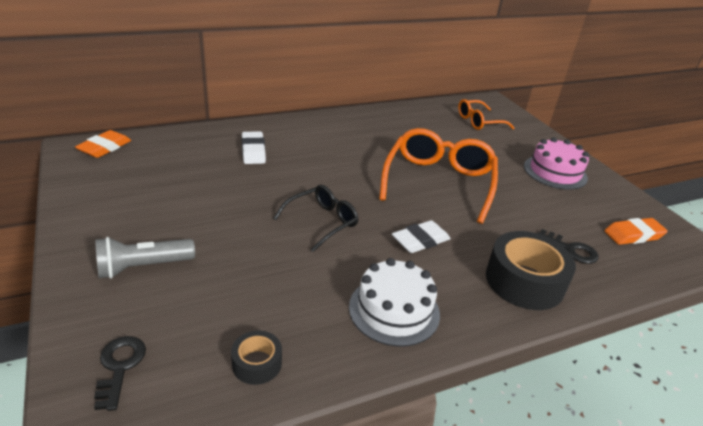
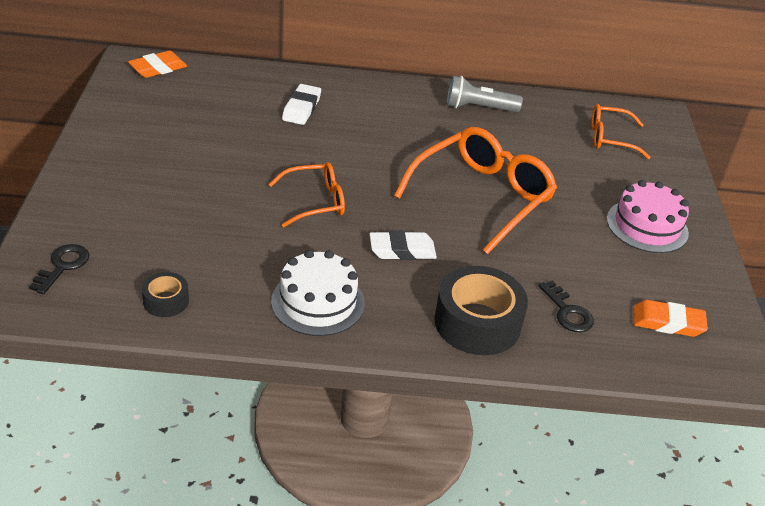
camera: 25 degrees right, 5 degrees up
(143, 267) = (125, 194): grey flashlight -> grey flashlight (478, 108)
(322, 222) = (315, 202): black glasses -> orange glasses

